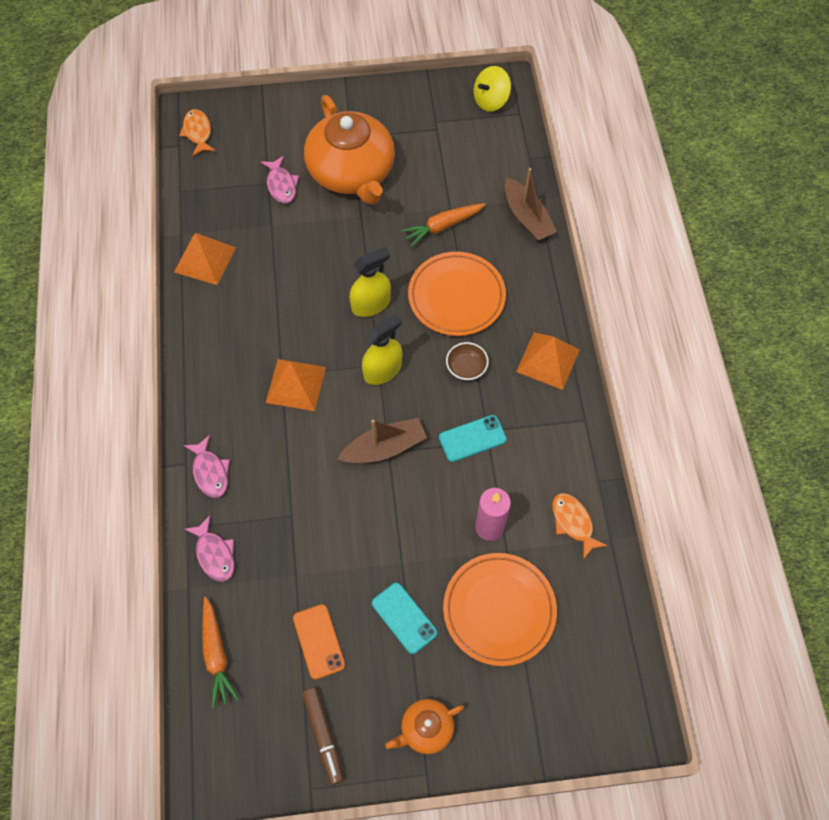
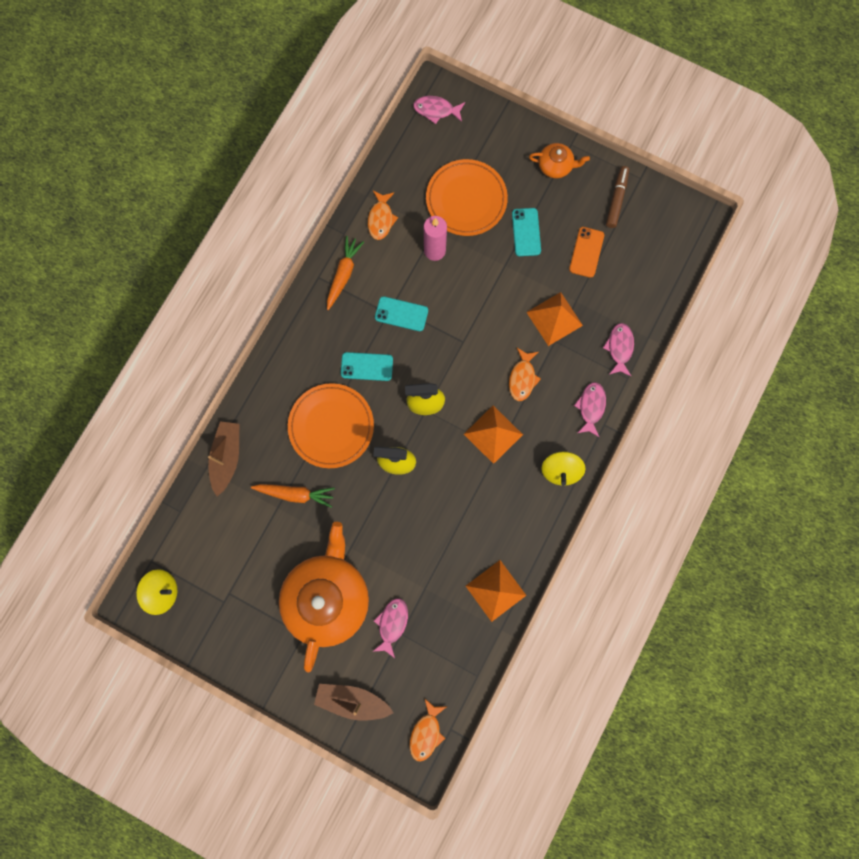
camera: 145 degrees left, 15 degrees up
(205, 393) = (560, 470): none -> yellow spinning top
(216, 654) = (653, 284): orange carrot -> orange carrot (343, 275)
(301, 455) = (522, 378): none -> orange fish
(384, 448) = (464, 346): brown boat -> brown boat (352, 700)
(466, 367) = (367, 366): brown bowl -> turquoise phone
(548, 360) = (307, 334): orange pyramid -> orange pyramid (554, 318)
(619, 701) = (436, 110): none -> pink fish

